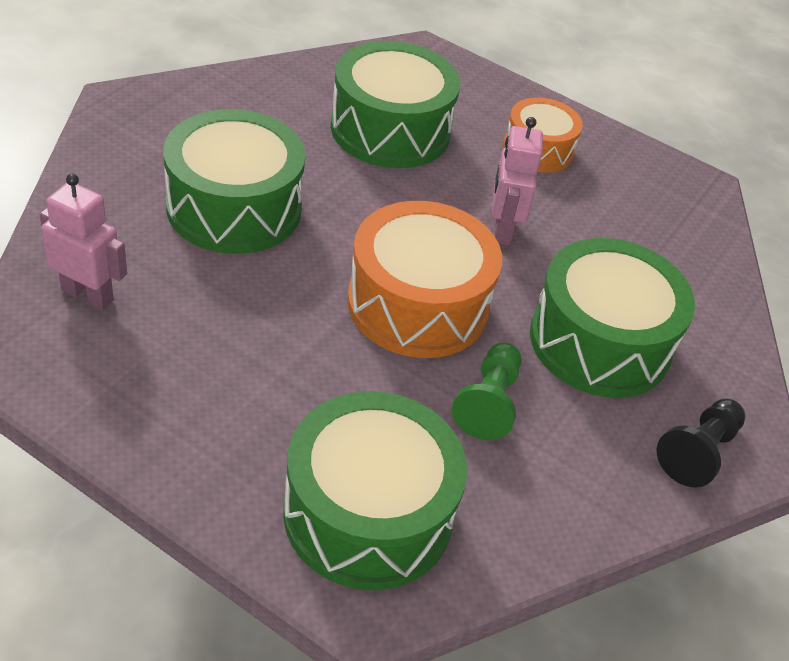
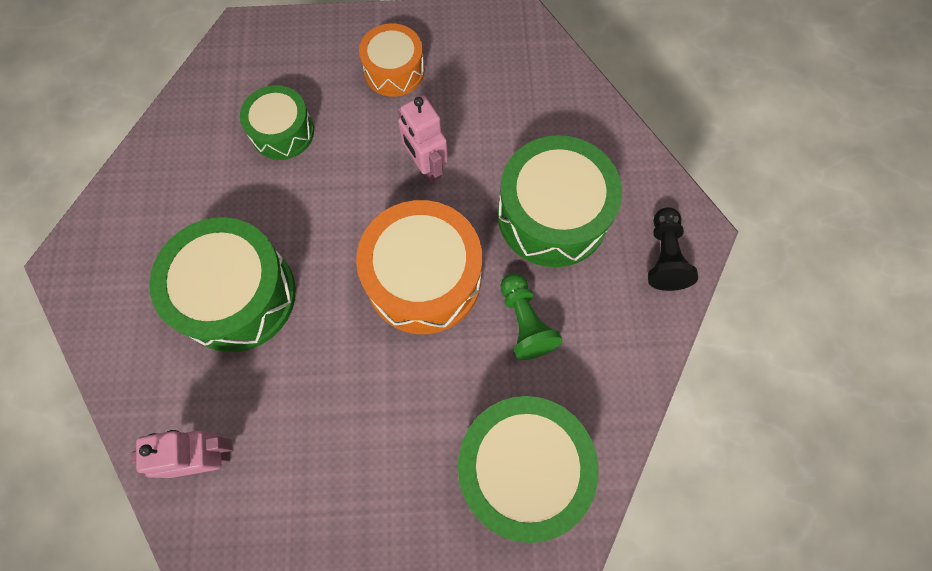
camera: 30 degrees left, 25 degrees up
(390, 130) = (282, 132): green drum -> green drum, size x0.59

